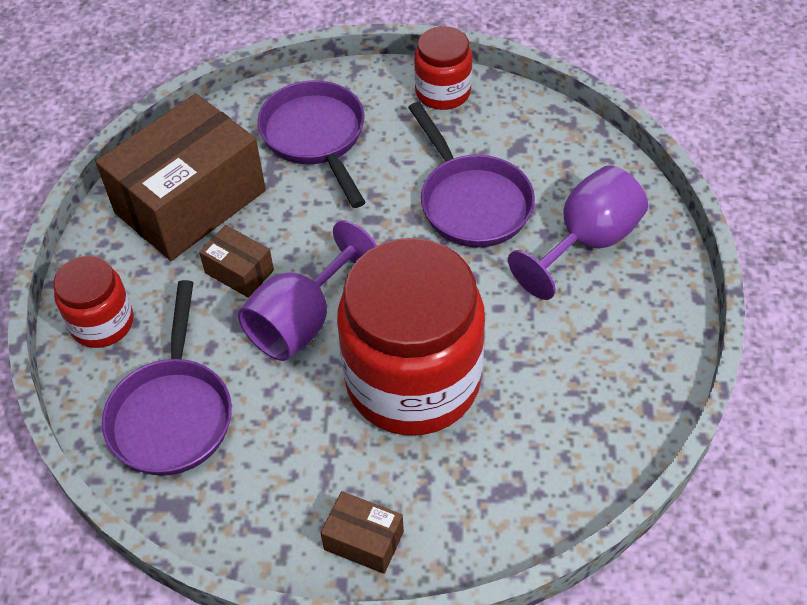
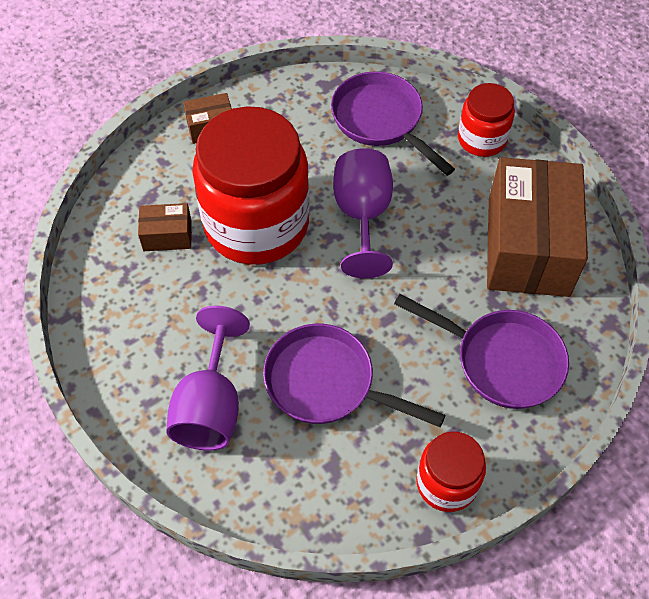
camera: 140 degrees right, 5 degrees up
(239, 271) = (437, 221): brown box -> brown box (167, 235)

